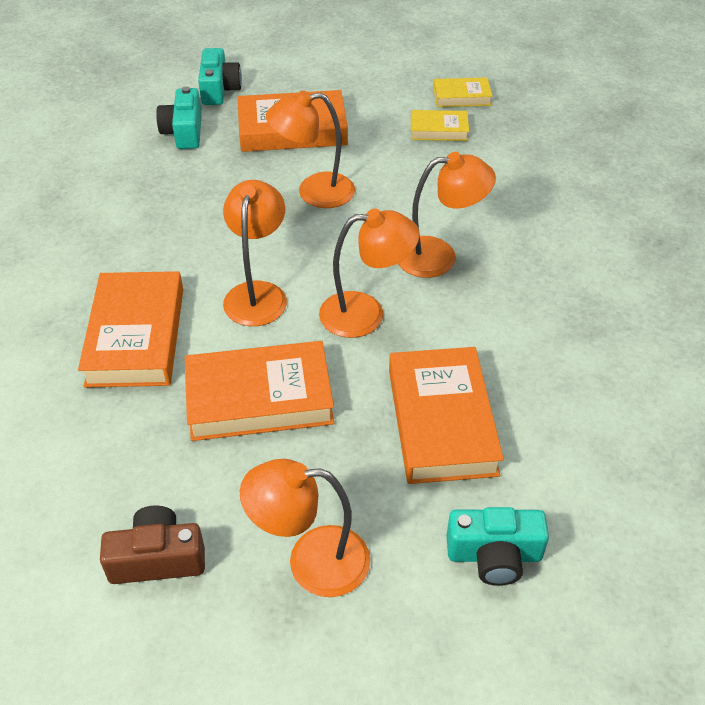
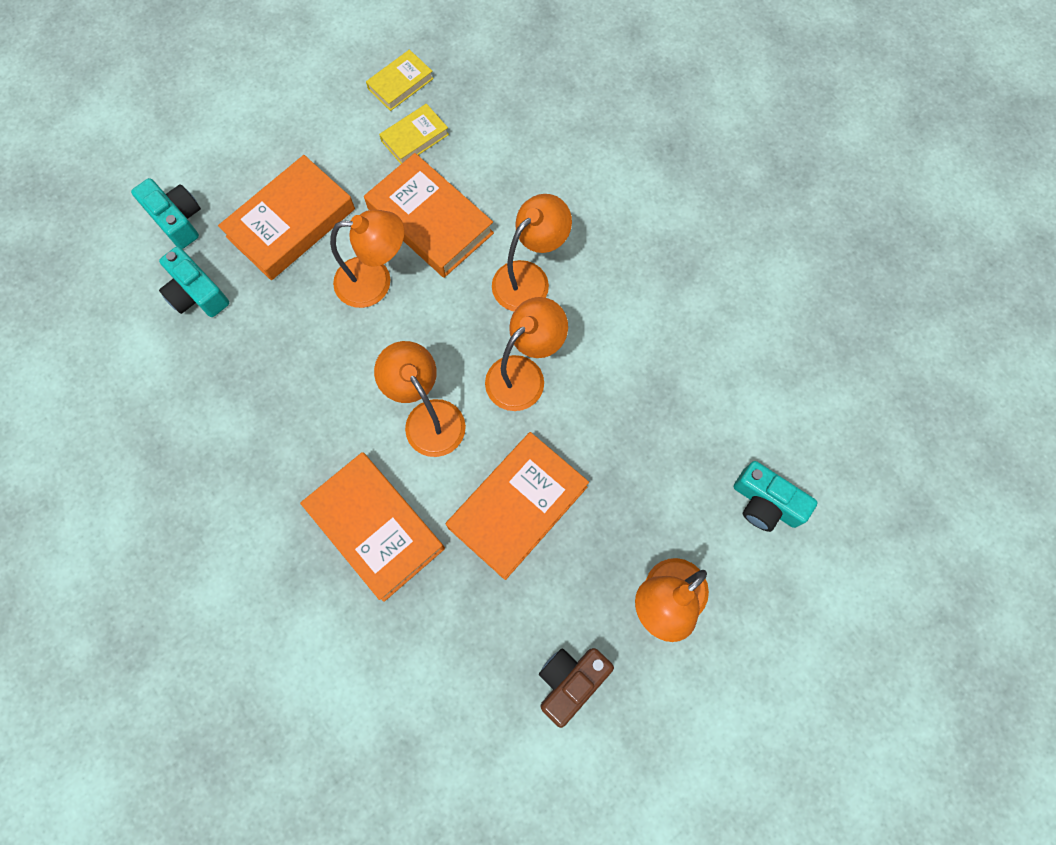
camera: 40 degrees left, 25 degrees up
(314, 192) = (375, 281): orange lamp -> orange lamp turned 135 degrees counterclockwise
(442, 421) = (653, 427): orange book -> orange book (430, 220)
(494, 555) = (765, 503): turquoise camera -> turquoise camera turned 75 degrees clockwise

